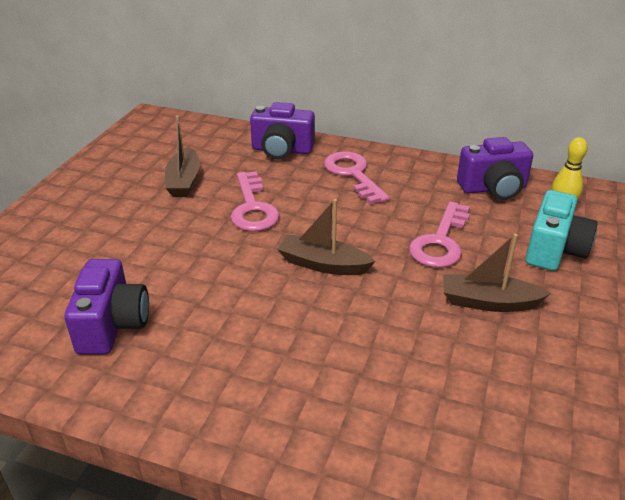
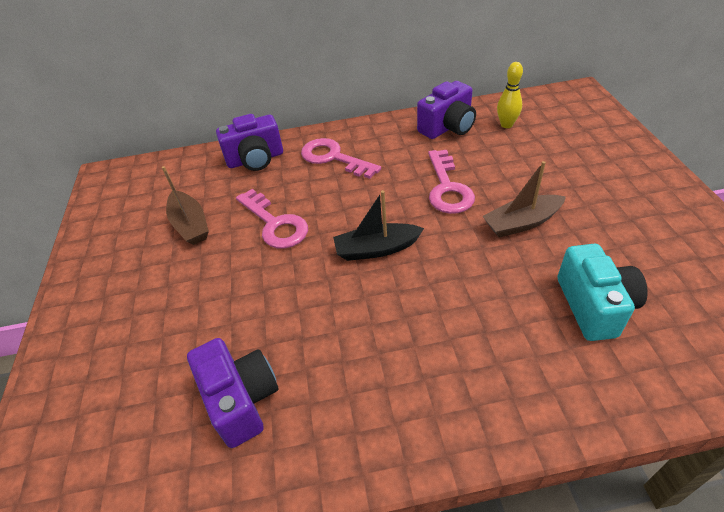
camera: 25 degrees left, 10 degrees up
(323, 264) = (376, 249): brown boat -> black boat
(554, 250) = (529, 160): turquoise camera -> turquoise camera (594, 306)

